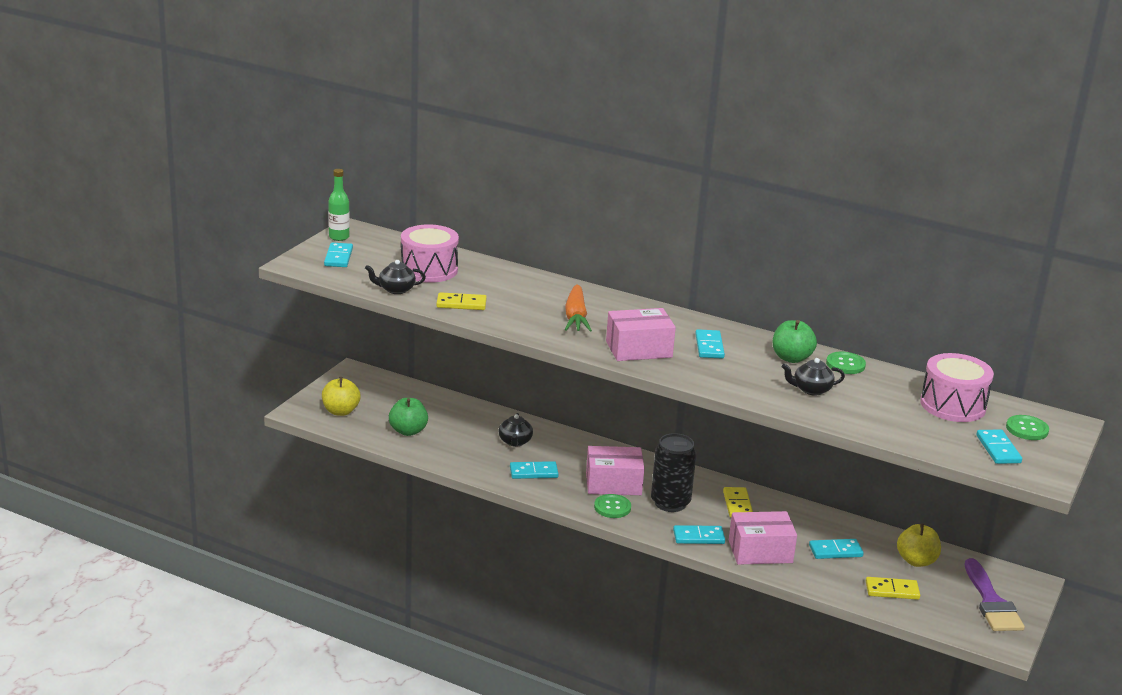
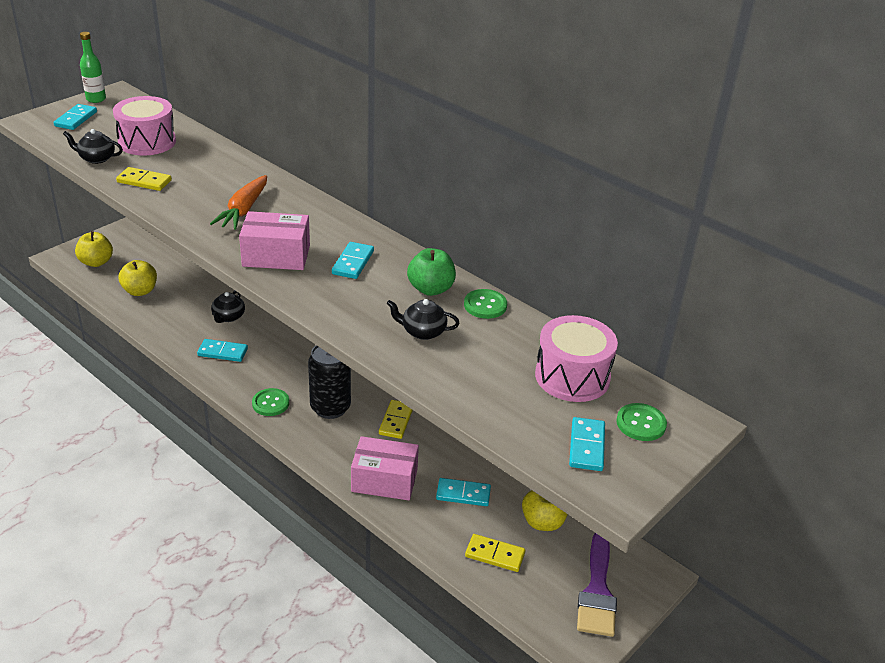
camera: 15 degrees right, 10 degrees up
(408, 431) = (140, 291): green apple -> yellow apple
(613, 484) = (289, 377): pink box -> none
(698, 537) = (333, 452): turquoise domino -> none

